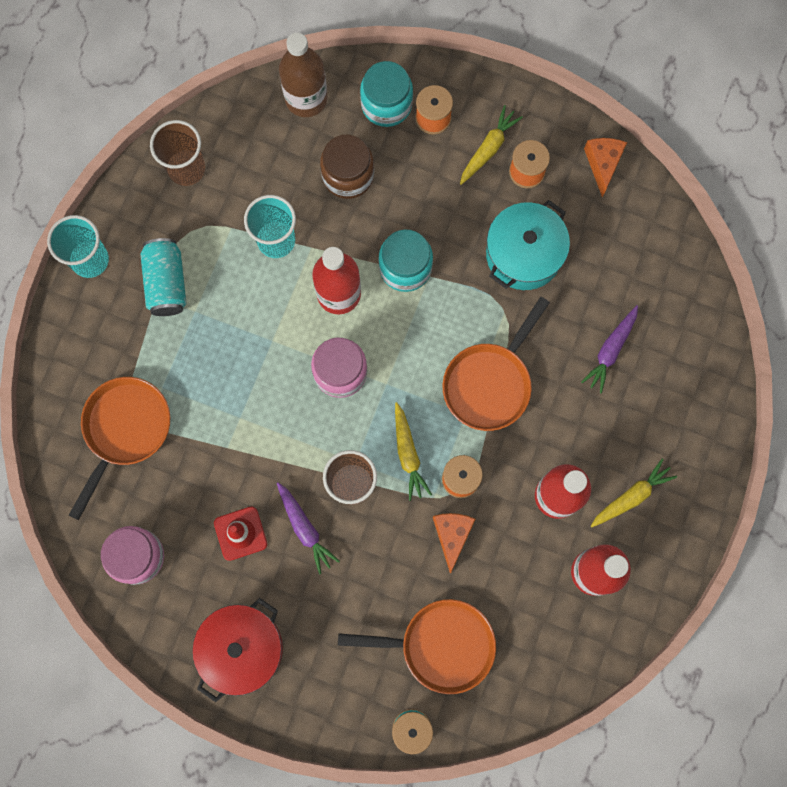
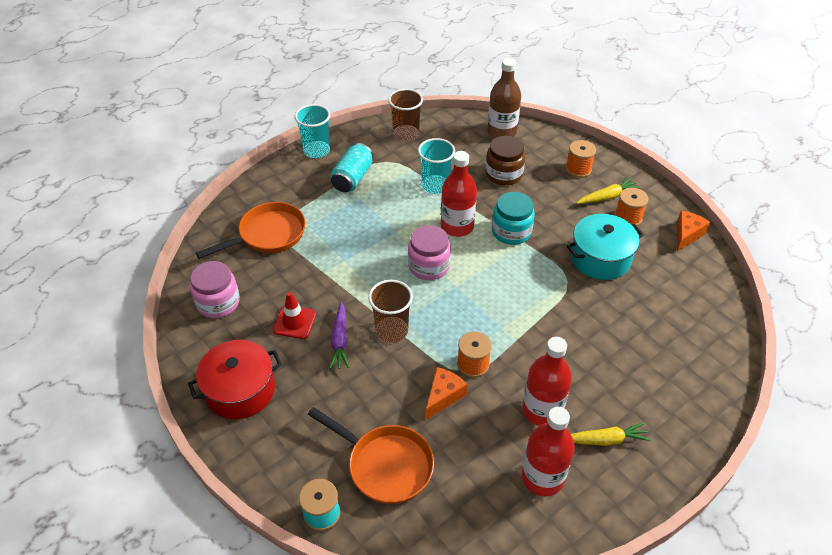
camera: 30 degrees right, 30 degrees down
(386, 104) = (551, 152): turquoise jar -> none
(408, 454) = (444, 331): yellow carrot -> none
(490, 383) = (531, 318): orange pan -> none
(610, 350) = (637, 339): purple carrot -> none

